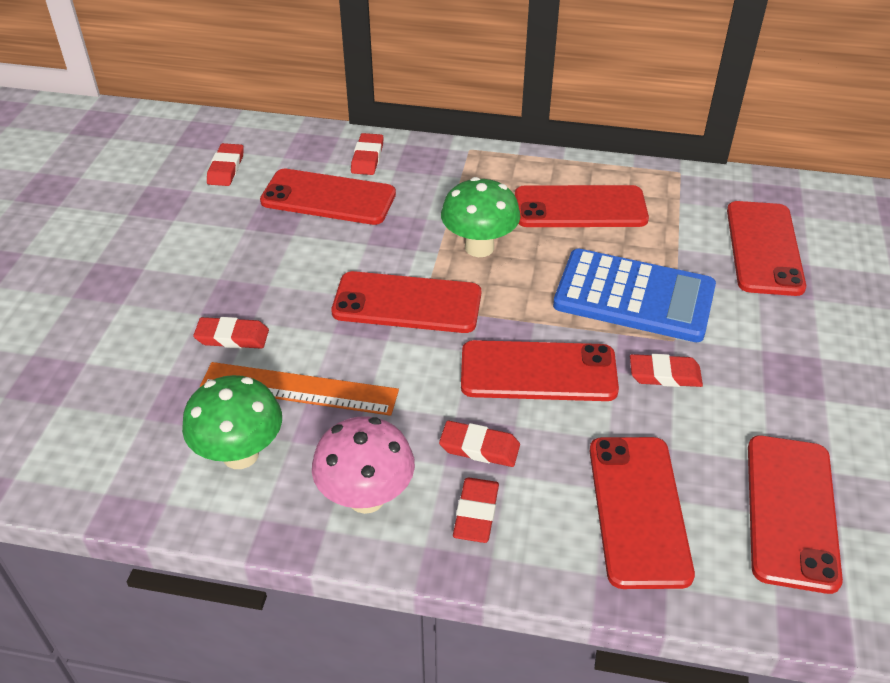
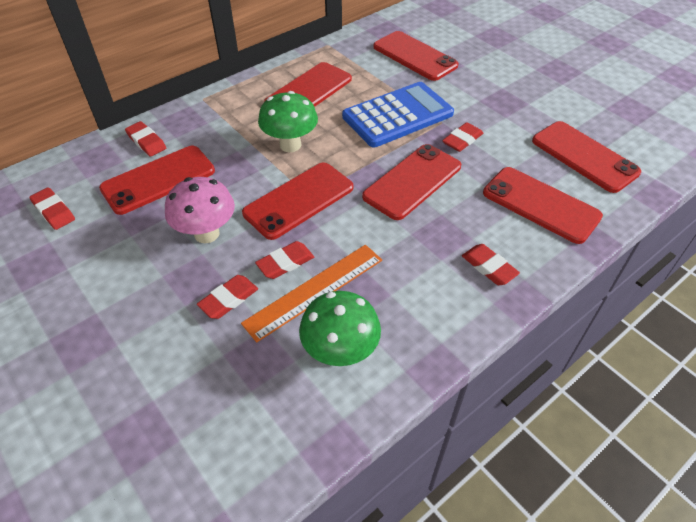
camera: 50 degrees left, 5 degrees up
(366, 497) = (434, 308): pink mushroom -> pink mushroom (206, 233)
(479, 448) = (443, 237): red eraser -> red eraser (285, 263)

